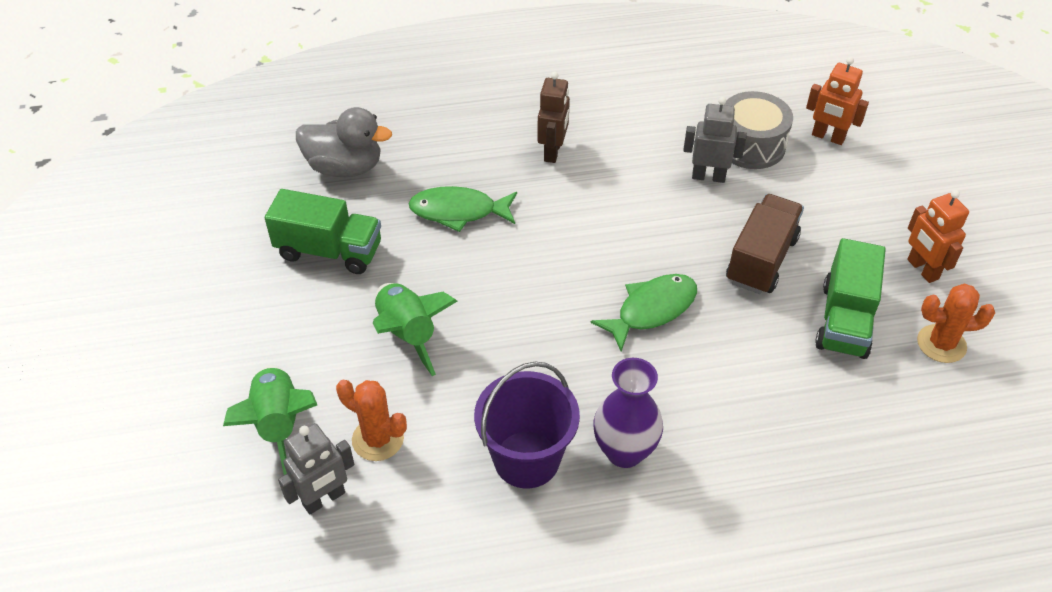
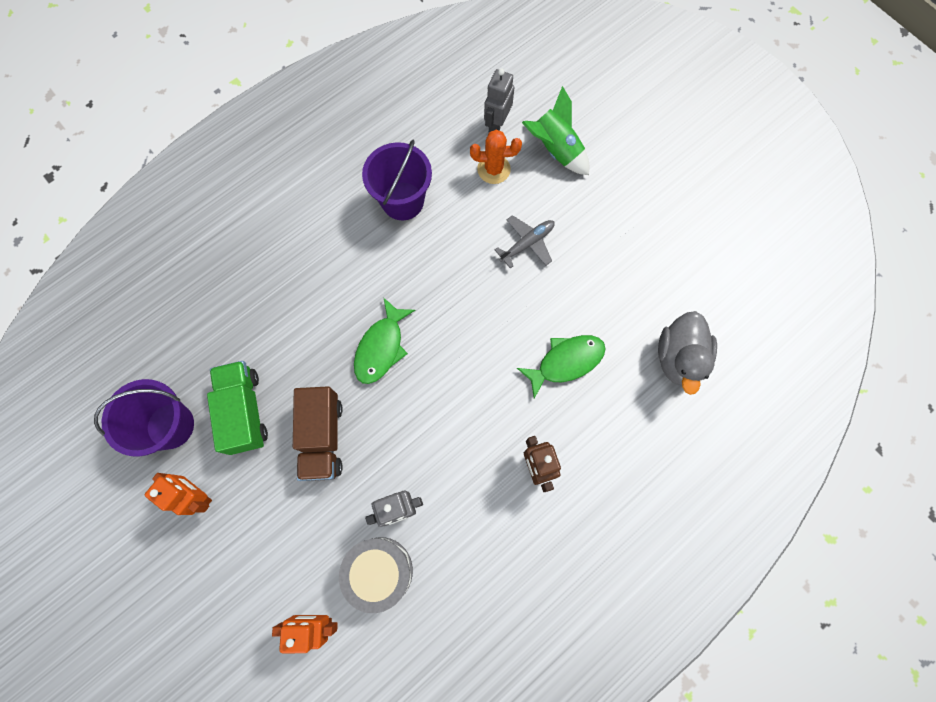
camera: 150 degrees right, 25 degrees up
(329, 251) = (626, 278): green truck -> none
(345, 167) = (679, 358): grey duck -> grey duck turned 60 degrees counterclockwise
(407, 334) = (527, 243): green rocket -> grey plane
(624, 451) = (349, 234): purple vase -> none
(941, 344) = (170, 426): orange cactus -> purple bucket

